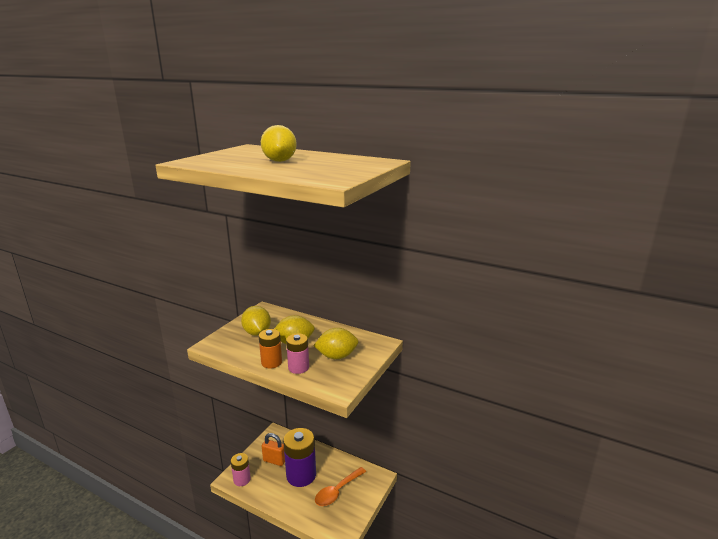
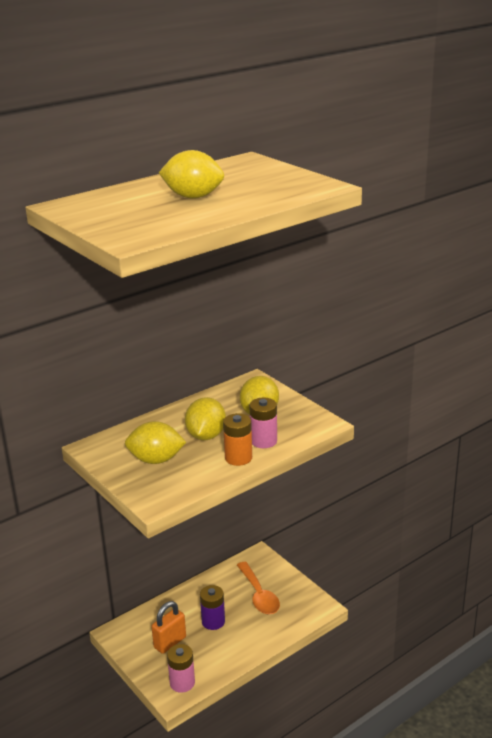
camera: 65 degrees left, 5 degrees up
(301, 475) = (213, 621): purple battery -> purple battery, size x0.56

